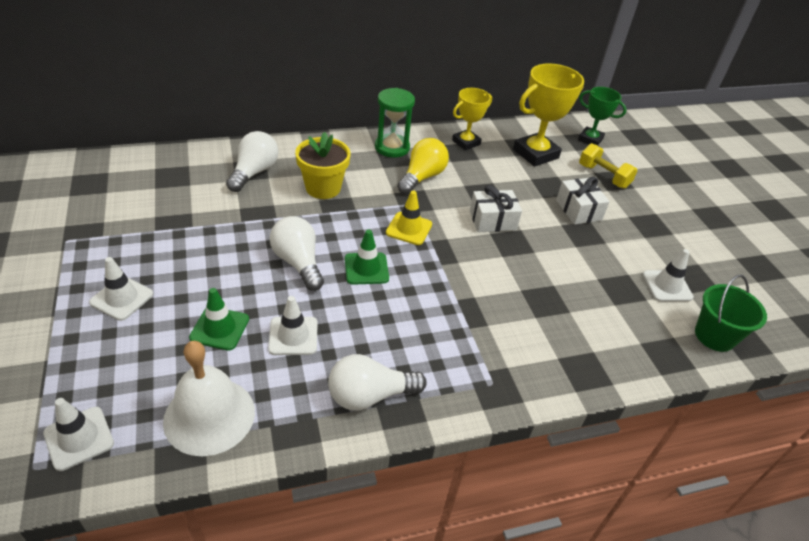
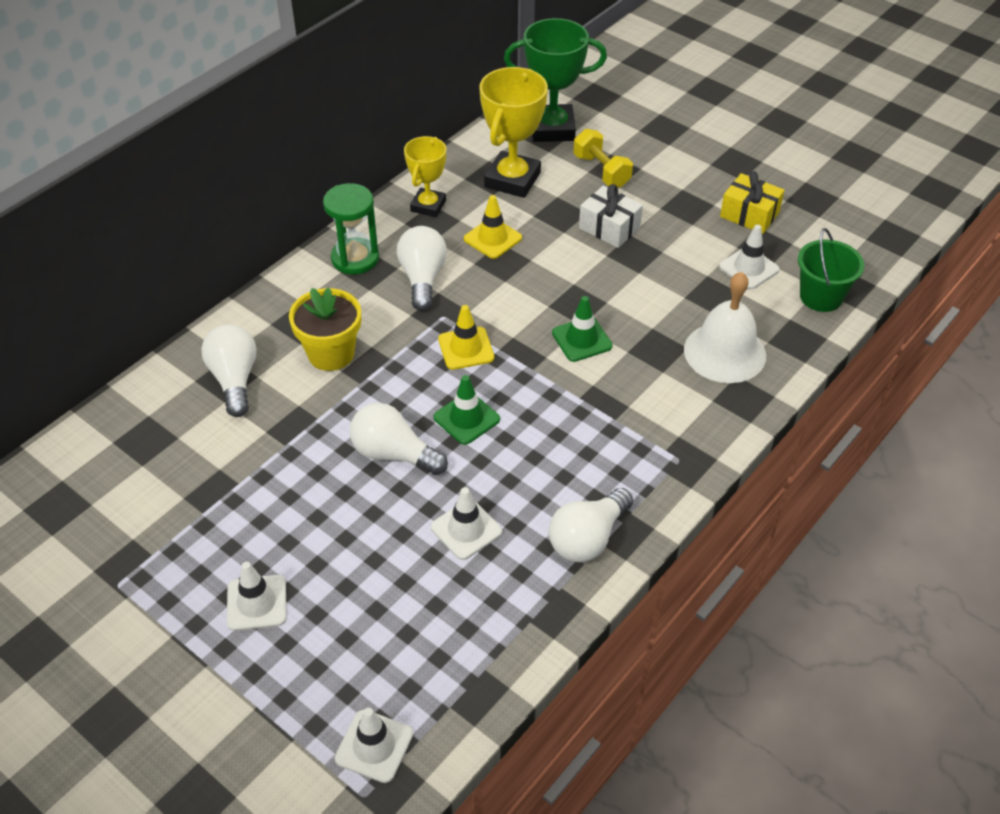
camera: 30 degrees left, 5 degrees up
(209, 415) = (468, 649): white bell -> white bell (725, 352)
(219, 328) = (389, 568): green traffic cone -> green traffic cone (581, 339)
(422, 177) = (422, 278): yellow light bulb -> white light bulb
(490, 178) = (492, 238): none -> yellow traffic cone
(492, 220) = (538, 289): white gift -> none
(590, 139) = (552, 129): green trophy -> green trophy, size x1.60
(603, 176) = (601, 171): yellow dumbbell -> yellow dumbbell turned 45 degrees clockwise
(697, 253) = (749, 214): none -> yellow gift

